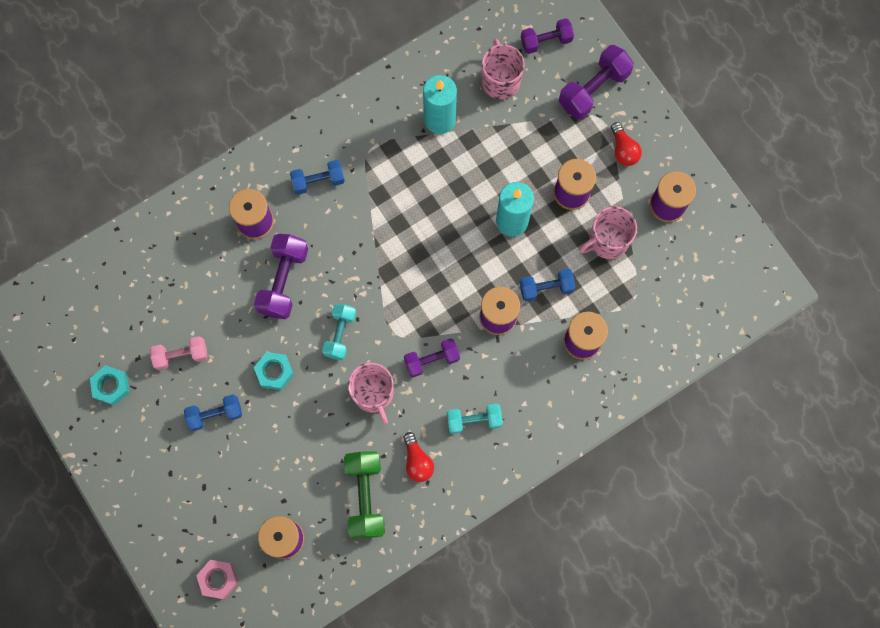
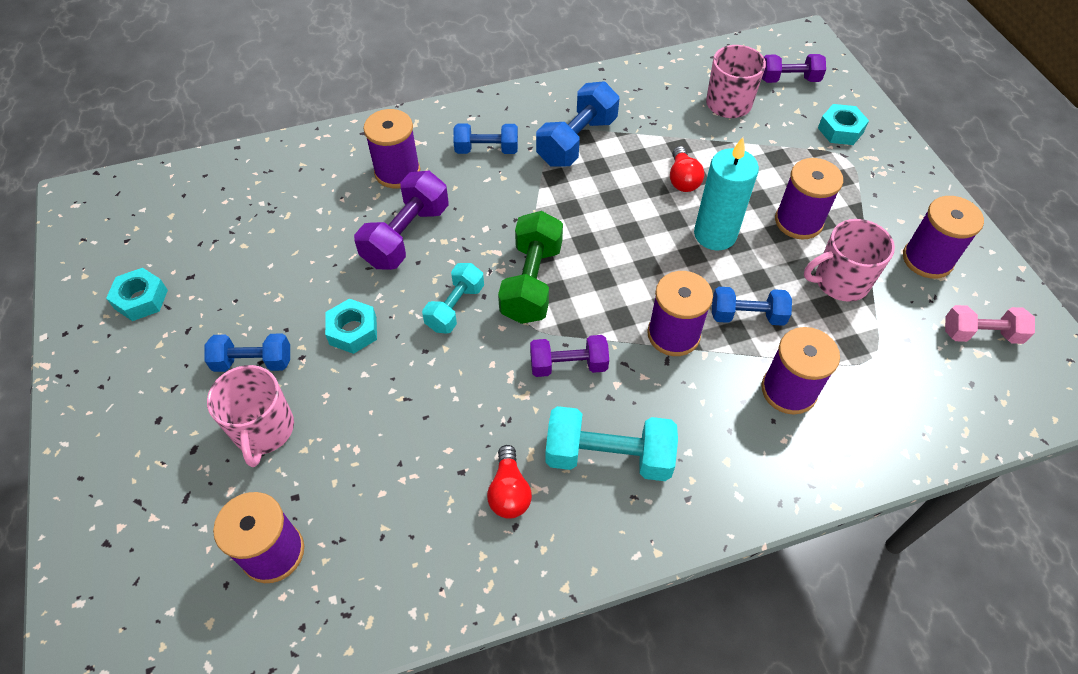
camera: 15 degrees right, 20 degrees down
(181, 355) = (244, 285): pink dumbbell -> pink dumbbell (980, 334)
(218, 579) = (149, 587): pink nut -> none
(365, 496) = (415, 522): green dumbbell -> green dumbbell (531, 282)
(373, 394) = (475, 387): pink mug -> pink mug (263, 430)
(387, 154) = (577, 141): none -> blue dumbbell
(439, 119) = (648, 122): turquoise candle -> none
(474, 420) = (608, 456): turquoise dumbbell -> turquoise dumbbell, size x1.53
(593, 89) = (840, 130): purple dumbbell -> turquoise nut
(623, 150) = (872, 193): red light bulb -> red light bulb (682, 179)

